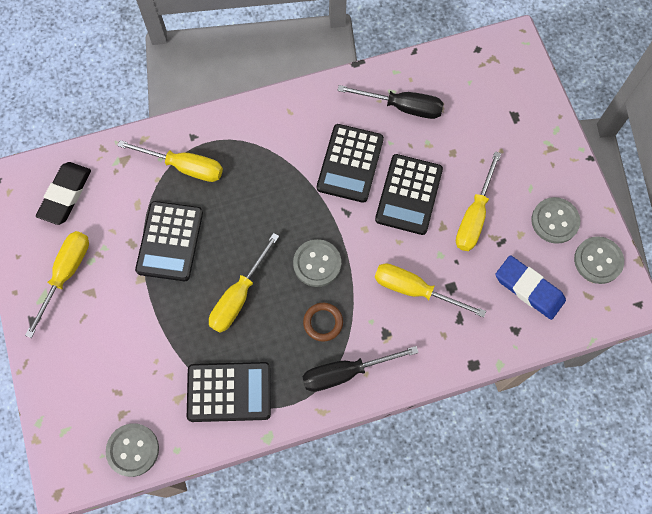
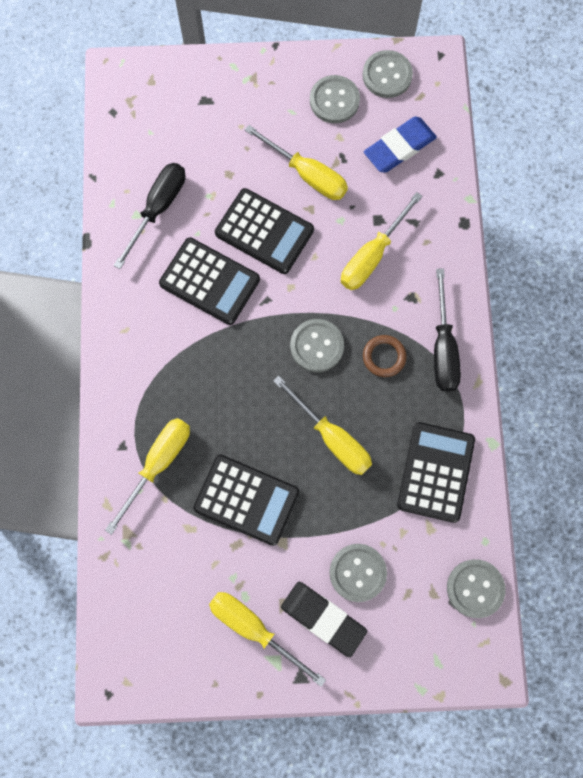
camera: 75 degrees left, 5 degrees up
(65, 195) = (152, 612): black eraser -> black eraser (323, 618)
(127, 346) = (357, 572): none -> grey button

